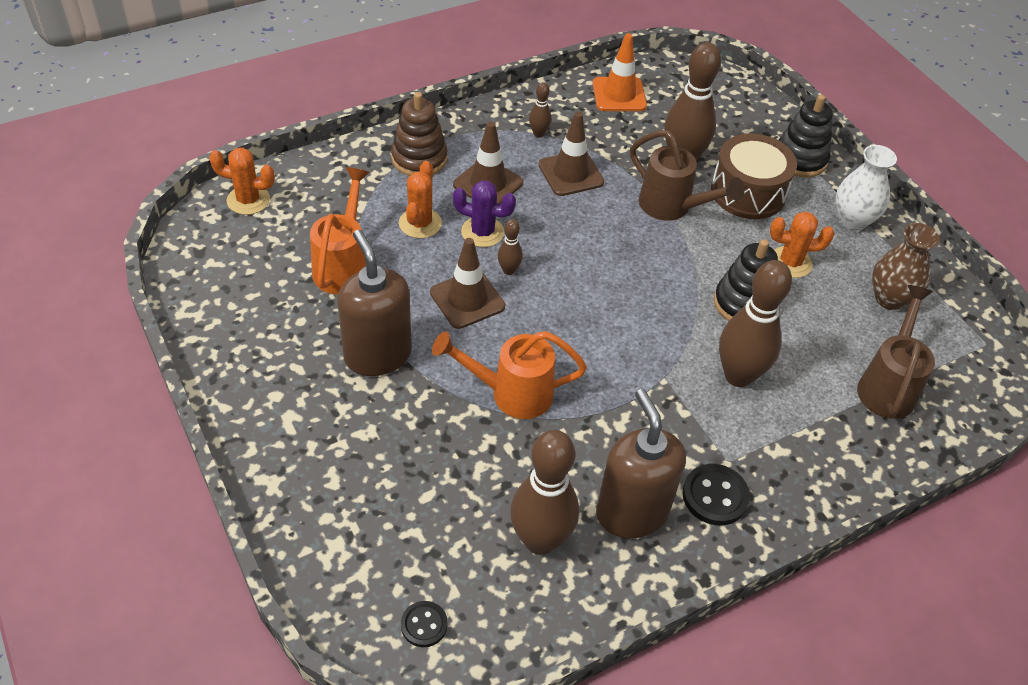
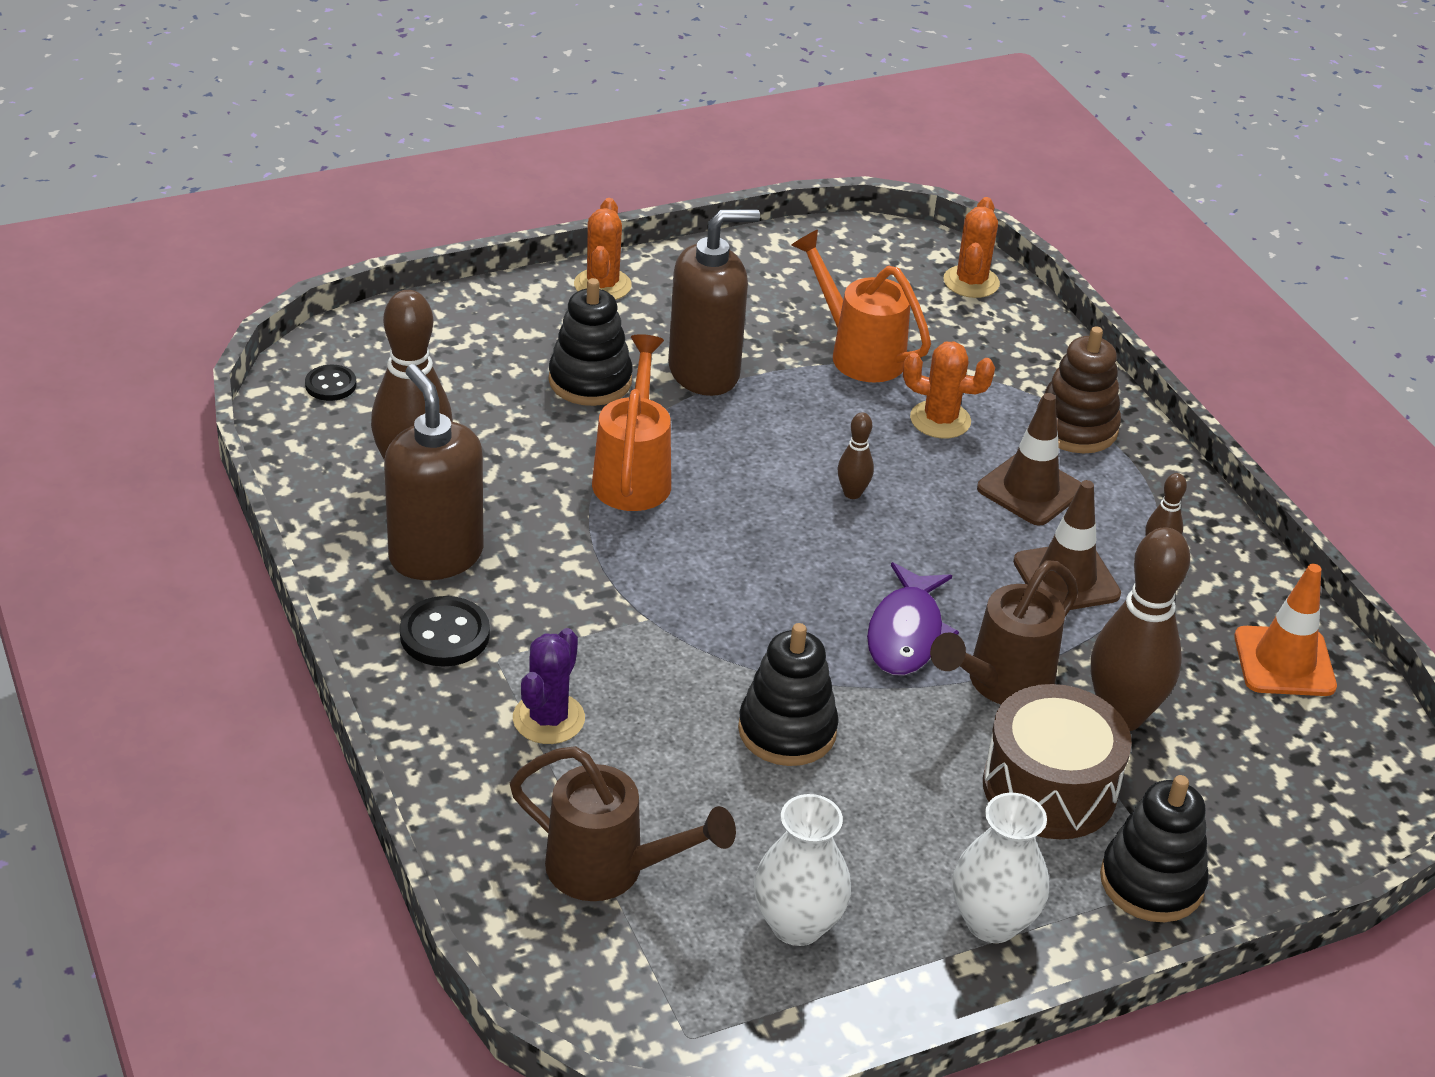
camera: 95 degrees right, 10 degrees down
(343, 265) = (858, 352): orange watering can -> orange watering can turned 150 degrees counterclockwise
(396, 428) = (590, 381): none -> black stacking toy
(467, 299) = (796, 451): brown traffic cone -> none
(482, 232) = (927, 475): purple cactus -> purple cactus (548, 719)
(631, 512) = (436, 555): brown soap dispenser -> brown soap dispenser turned 105 degrees counterclockwise
(641, 247) = (906, 634): none -> purple fish
(738, 376) = (644, 697): brown bowling pin -> none
(790, 262) = (880, 808): orange cactus -> orange cactus (602, 285)
(890, 299) = (797, 924): brown vase -> white vase

